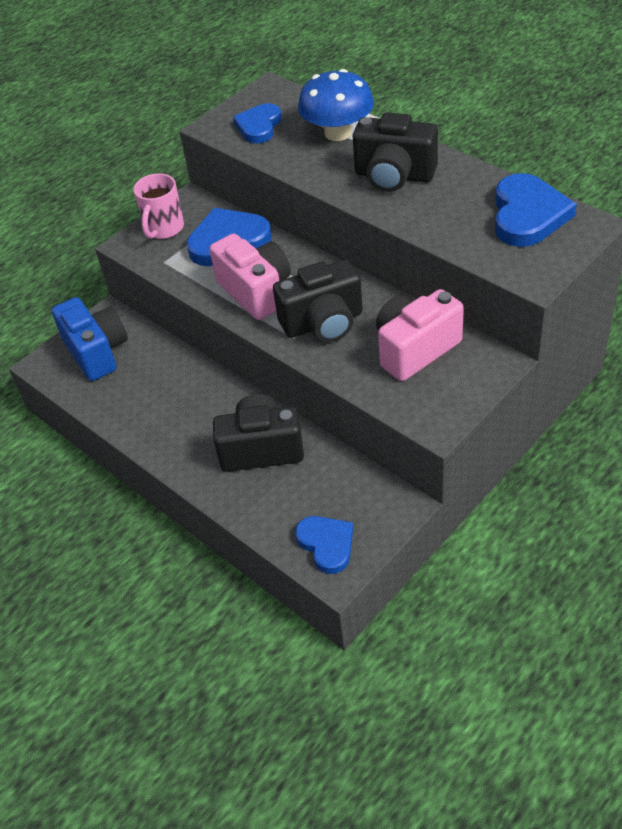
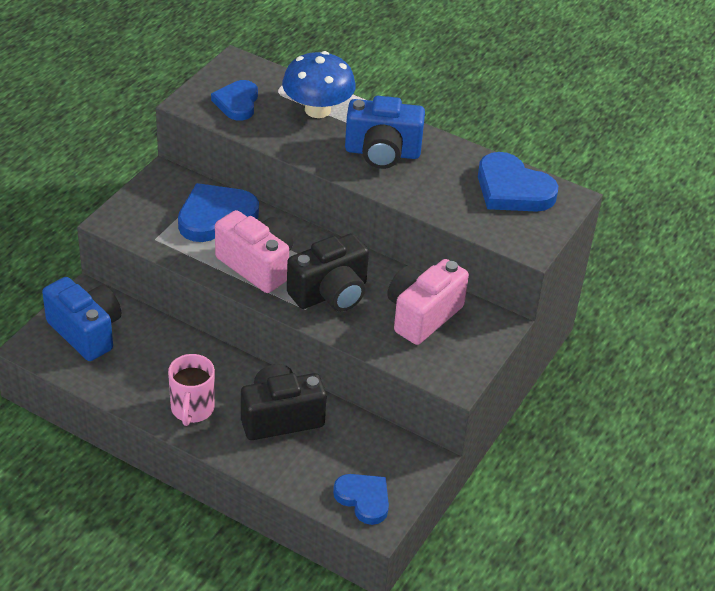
camera: 20 degrees left, 5 degrees down
(163, 229) = (145, 205): pink mug -> pink mug (192, 409)
(394, 176) = (382, 153): black camera -> blue camera
(527, 215) = (512, 189): blue heart -> blue heart turned 135 degrees clockwise

